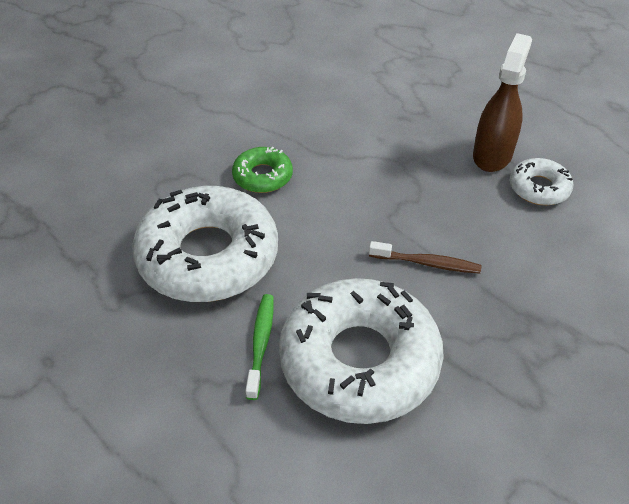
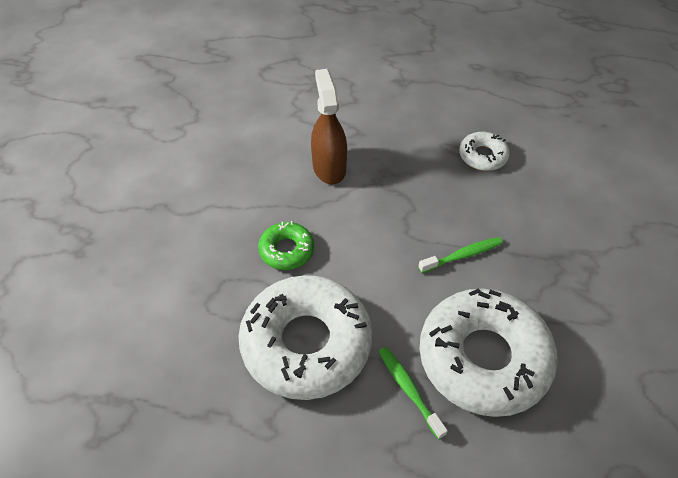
camera: 35 degrees left, 5 degrees up
(427, 263) = (463, 255): brown toothbrush -> green toothbrush
(492, 155) = (433, 145): brown spray bottle -> brown spray bottle (329, 167)

